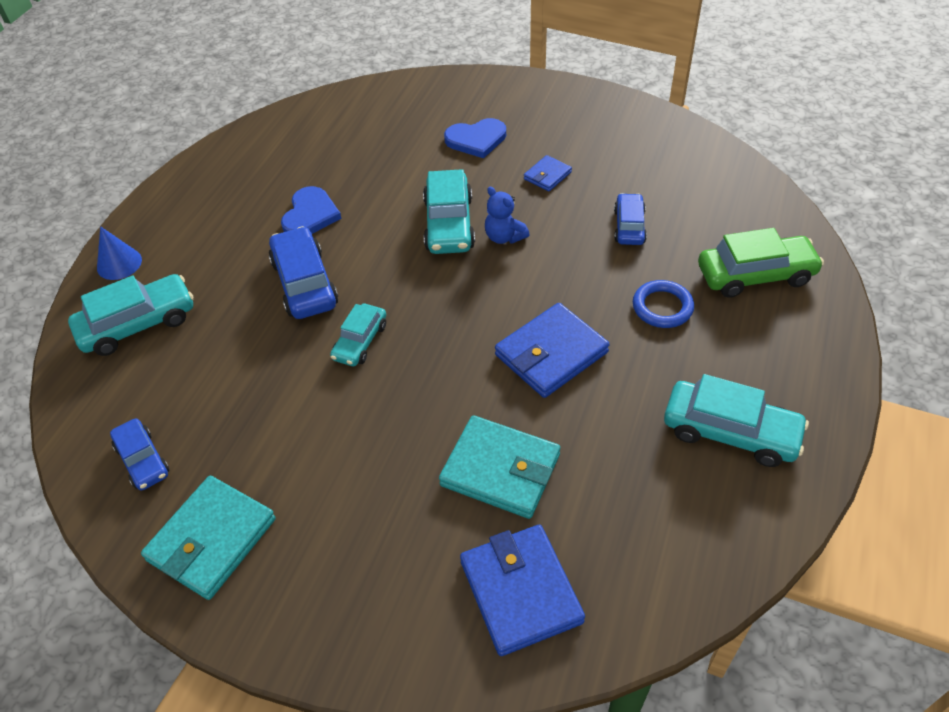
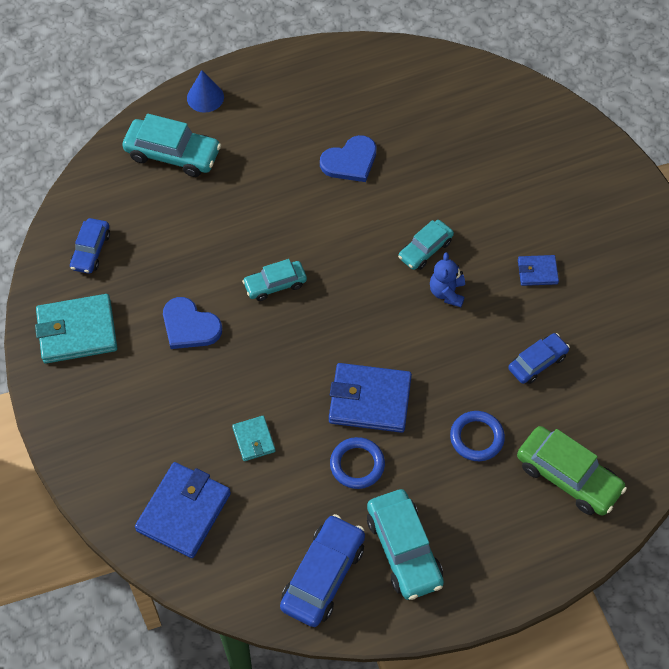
camera: 45 degrees right, 10 degrees up
(305, 283) = (290, 212): blue car -> blue car (323, 576)
(449, 224) = (425, 249): turquoise car -> turquoise car, size x0.62
(476, 139) = (528, 196): blue heart -> blue heart (189, 326)
(500, 470) = (253, 439): turquoise wallet -> turquoise wallet, size x0.52
(608, 407) = (357, 465): none -> blue ring

